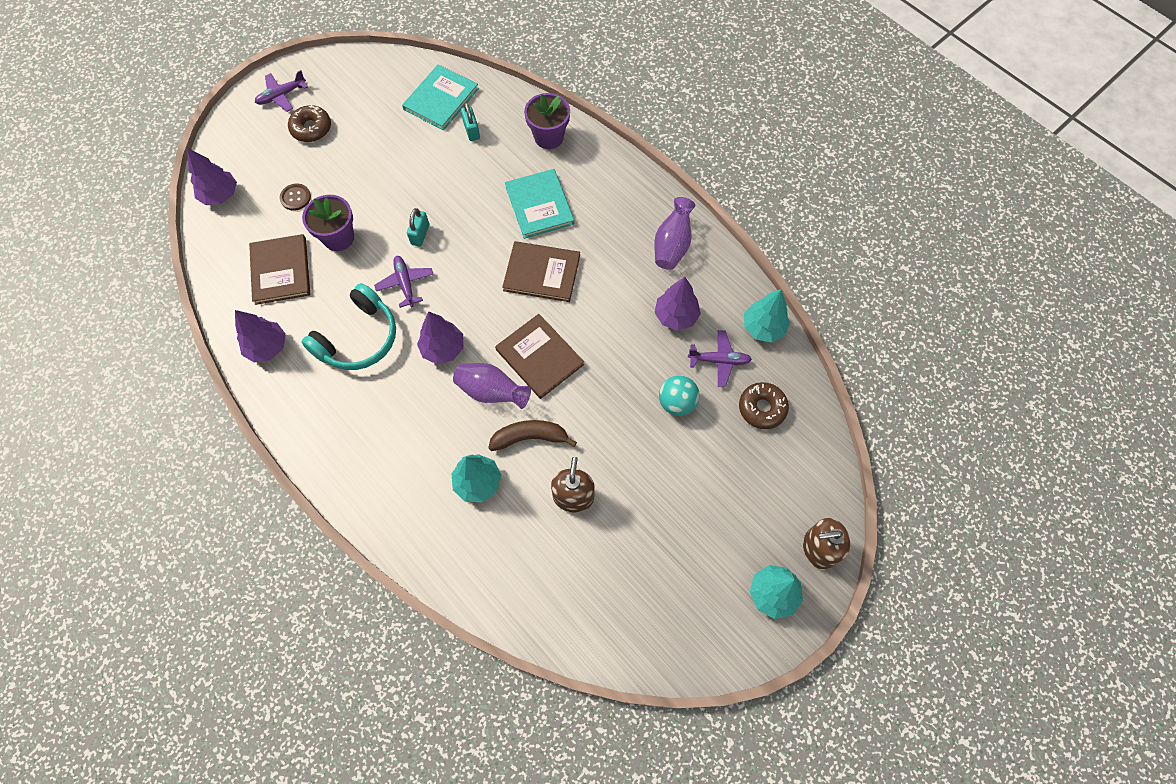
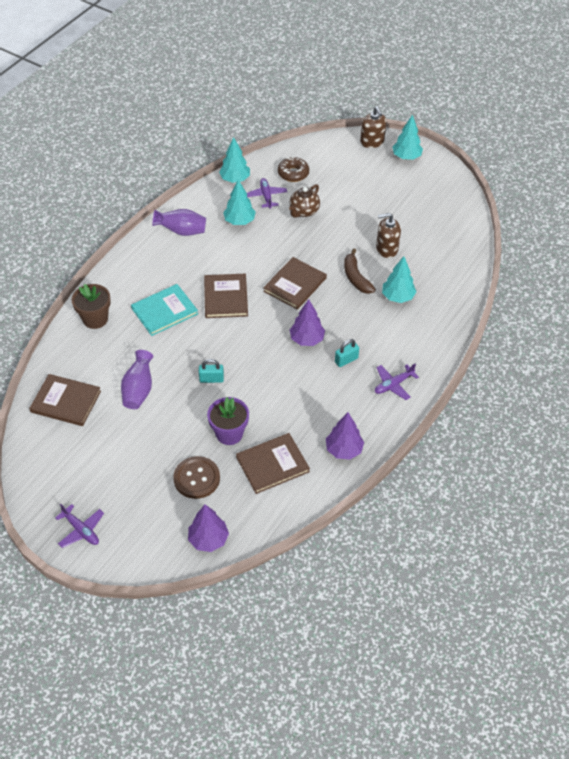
camera: 105 degrees left, 15 degrees down
(295, 197) = (196, 478): brown button -> brown button, size x1.67
(311, 128) = (117, 491): brown donut -> none
(358, 338) = (316, 393): turquoise headphones -> none
(405, 283) = (259, 377): purple plane -> purple plane (393, 385)
(441, 99) = (66, 401): turquoise book -> brown book
(471, 131) = (98, 371): turquoise padlock -> turquoise padlock (346, 360)
(491, 392) = (330, 304): purple vase -> purple vase (139, 390)
(549, 137) = (95, 319): purple flower pot -> brown flower pot
(676, 316) = (239, 221): purple tree -> turquoise tree
(677, 402) = (304, 211): turquoise ball -> brown teapot

